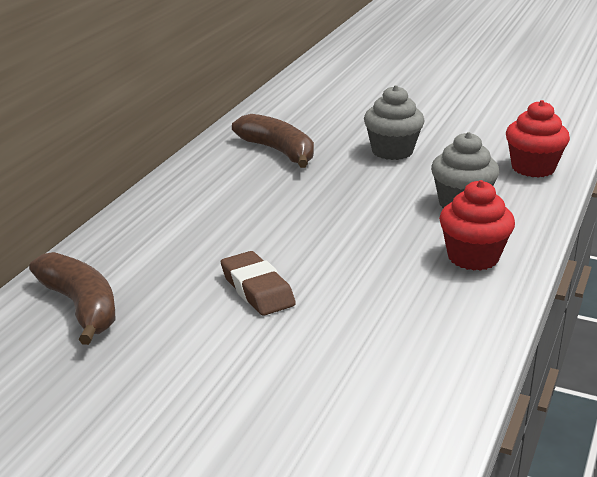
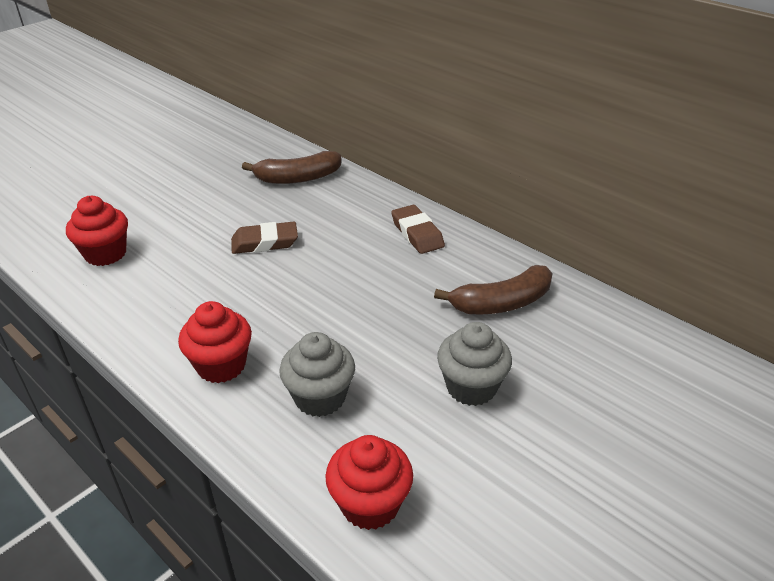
camera: 110 degrees right, 10 degrees up
(186, 202) = (417, 233): none -> brown eraser
(363, 412) = (105, 254): none -> red cupcake

